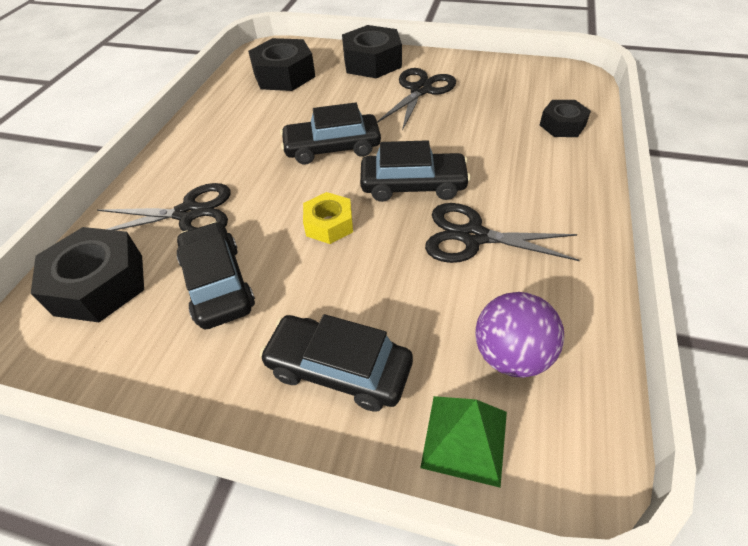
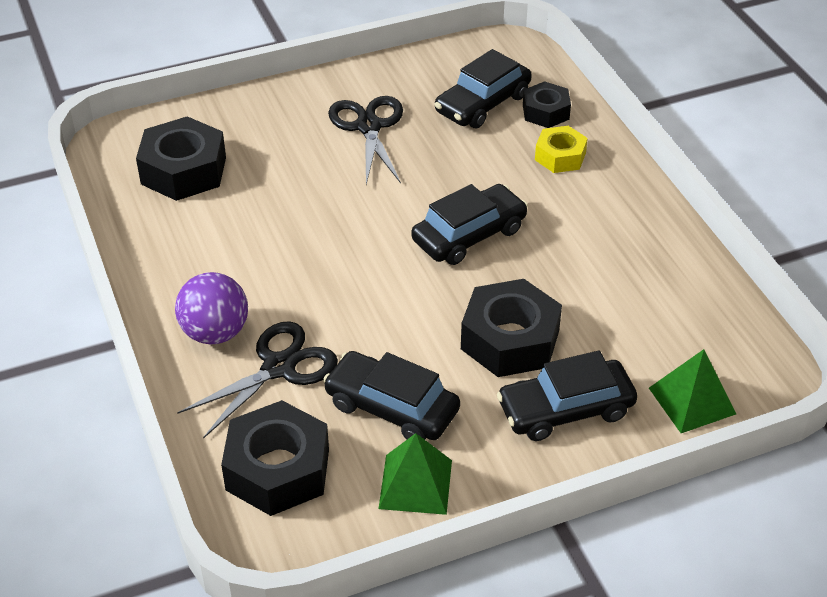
camera: 40 degrees left, 5 degrees down
(160, 357) = (415, 484): none -> green pyramid
(329, 224) = (431, 308): yellow nut -> yellow nut (560, 156)
(332, 148) = (347, 233): black car -> black car (482, 103)
(372, 62) = (274, 111): black nut -> black nut (510, 340)
(473, 236) = (566, 257): black scissors -> none
(511, 355) = (674, 332): purple ball -> purple ball (215, 332)

